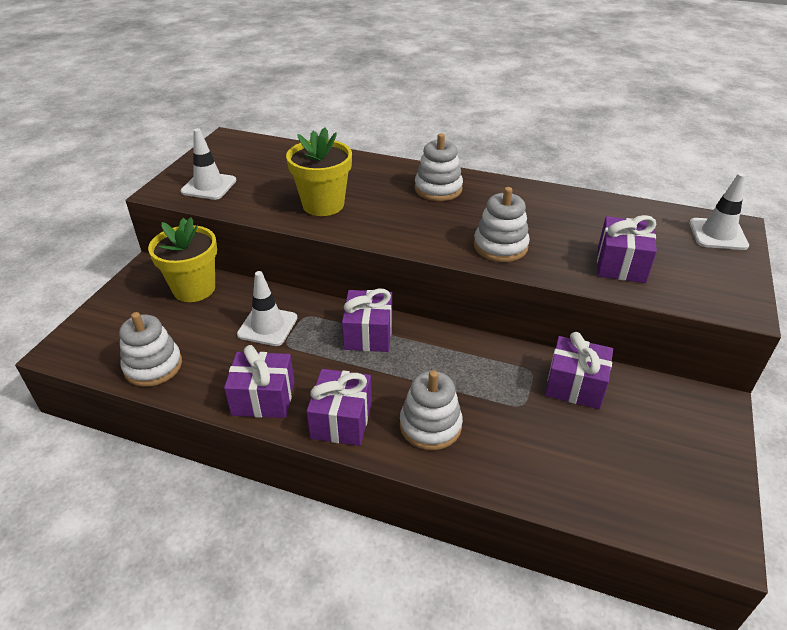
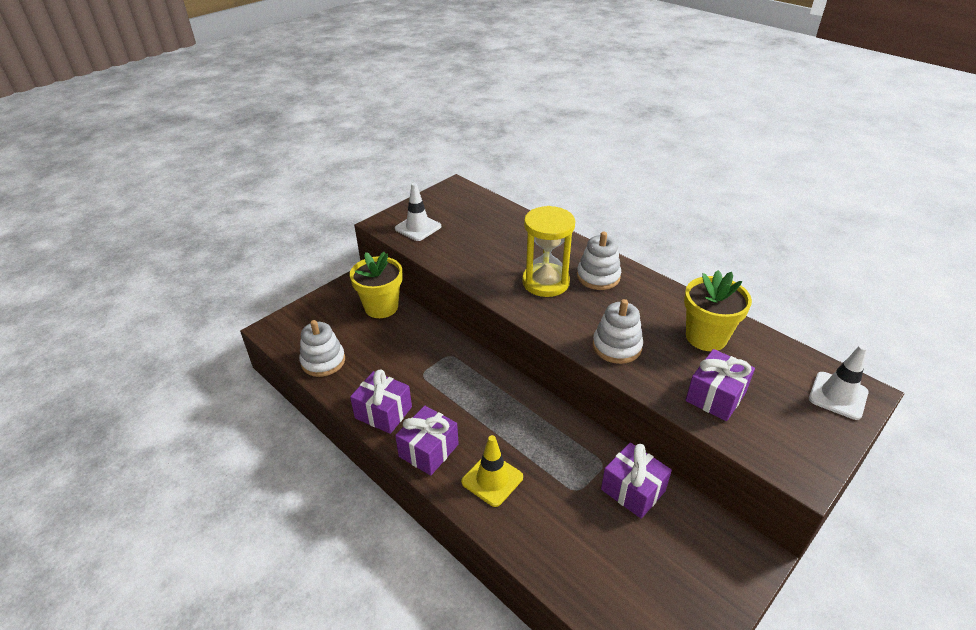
camera: 25 degrees right, 0 degrees up
(267, 326) = (417, 355): white traffic cone -> none
(323, 205) = (494, 267): yellow flower pot -> yellow flower pot (706, 337)
(368, 334) = (488, 386): purple gift -> none
(388, 206) = (545, 282): none -> yellow hourglass
(430, 425) = (492, 479): white stacking toy -> yellow traffic cone

